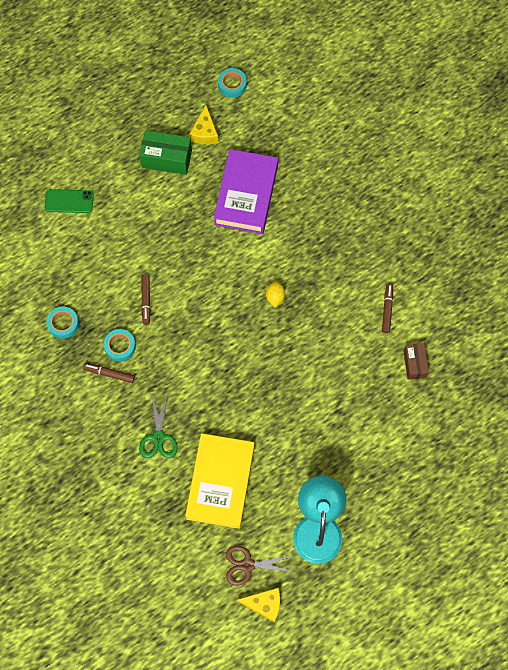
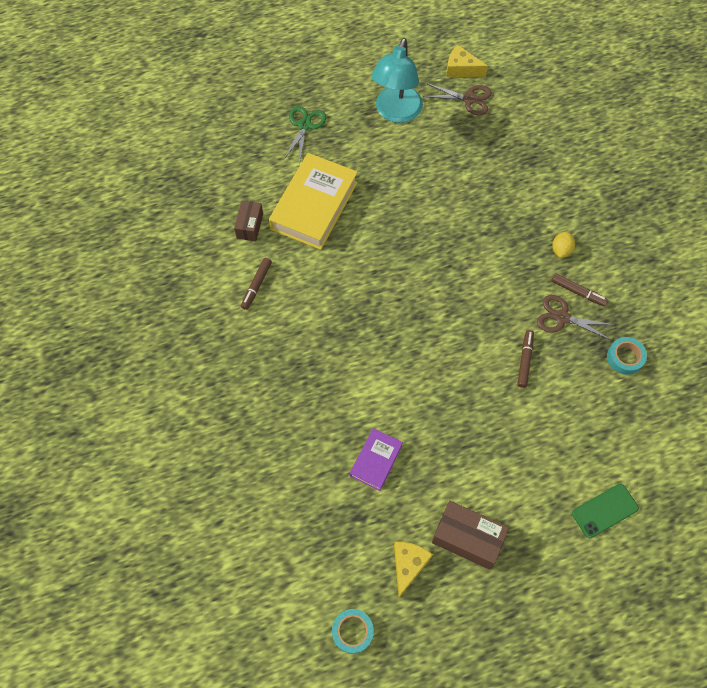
camera: 165 degrees left, 5 degrees down
(69, 201) = (604, 510): green phone -> green phone turned 45 degrees counterclockwise
(120, 346) = (562, 317): turquoise tape -> brown scissors
(158, 437) = (534, 219): green scissors -> green scissors (304, 125)
(167, 159) = (467, 538): green box -> brown box
(221, 482) = (479, 167): yellow book -> yellow book (314, 205)
(246, 195) = (376, 460): purple book -> purple book, size x0.52
(275, 297) = (375, 329): yellow lemon -> yellow lemon (561, 250)

